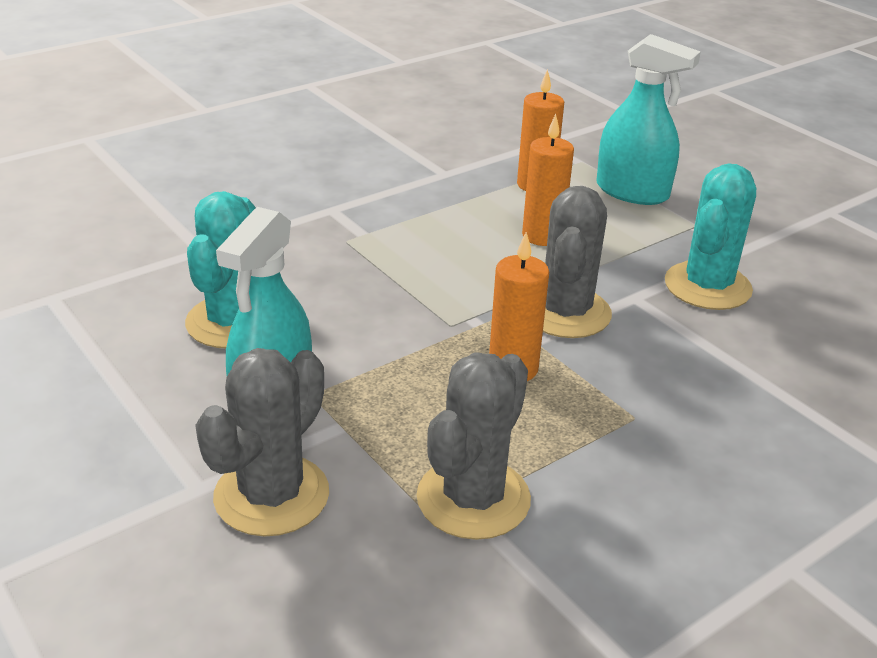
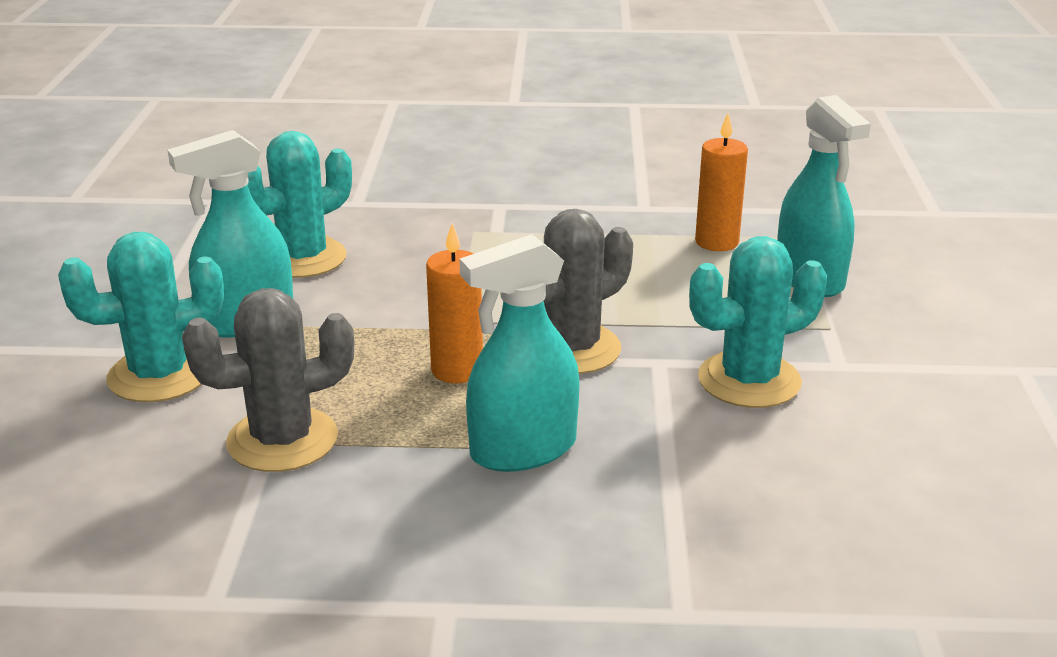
camera: 40 degrees right, 5 degrees down
(271, 495) = (159, 375): grey cactus -> turquoise cactus
(542, 236) = (652, 284): orange candle -> none
(653, 411) = (523, 449): none -> turquoise spray bottle

